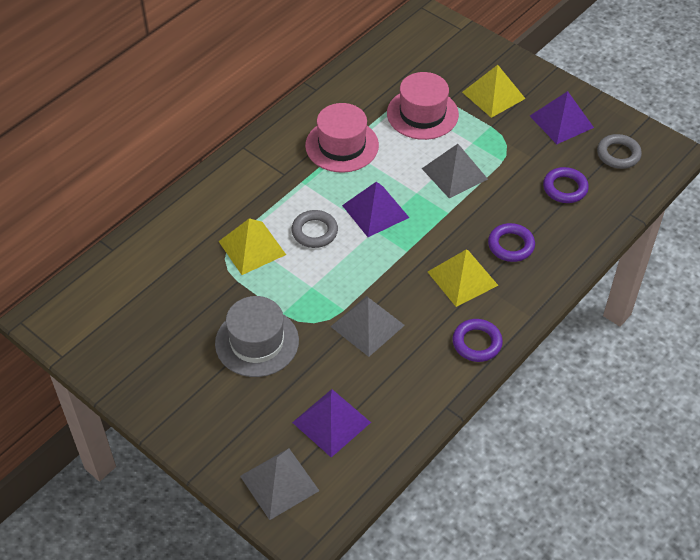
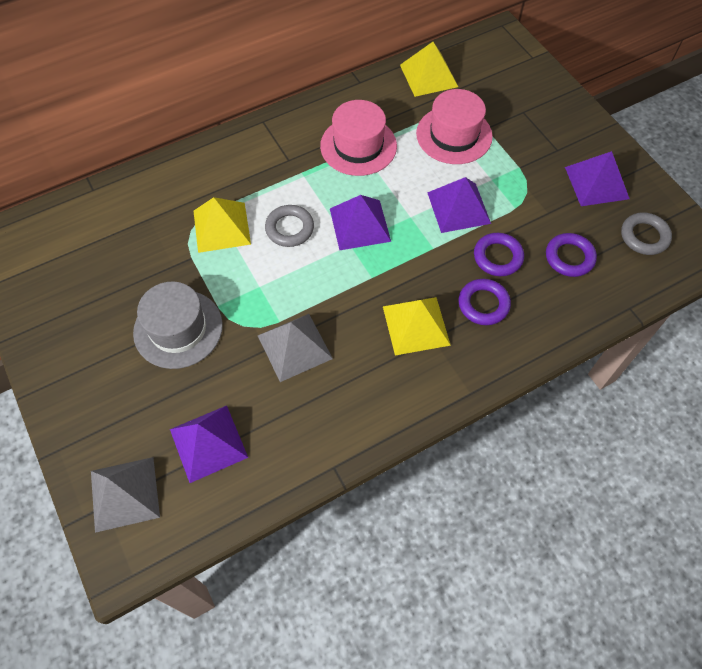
camera: 20 degrees right, 10 degrees up
(454, 173) = (458, 208): grey pyramid -> purple pyramid
(477, 343) = (399, 404): purple ring -> purple ring (497, 257)
(493, 95) = (536, 135): yellow pyramid -> yellow pyramid (428, 75)

